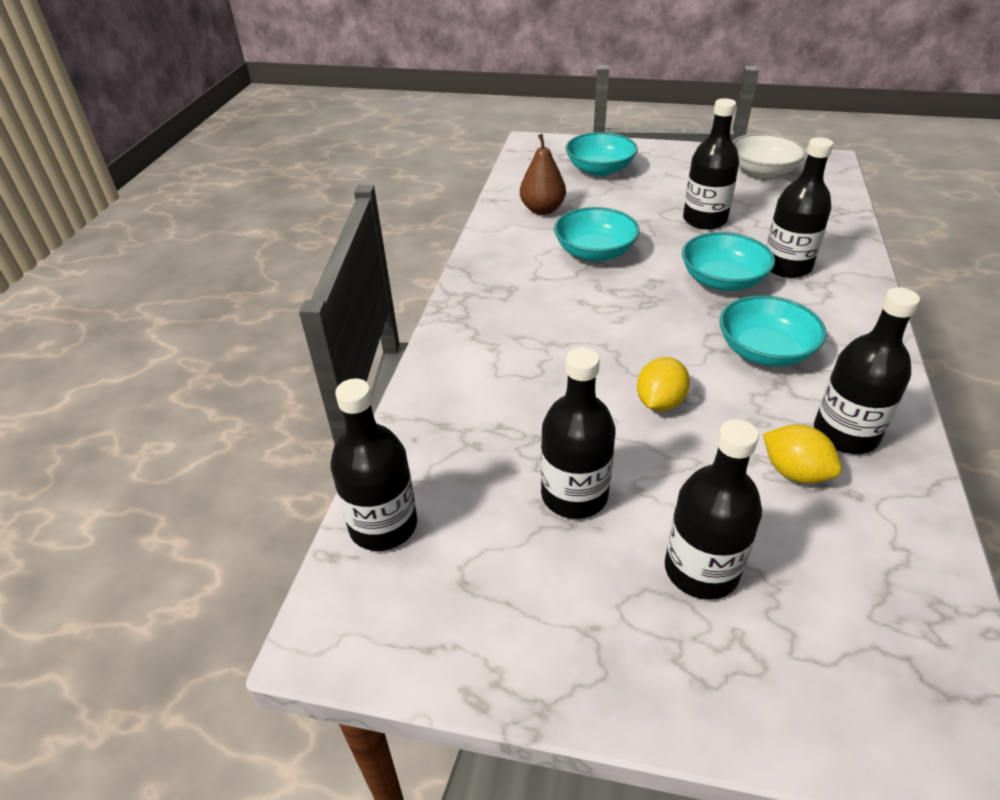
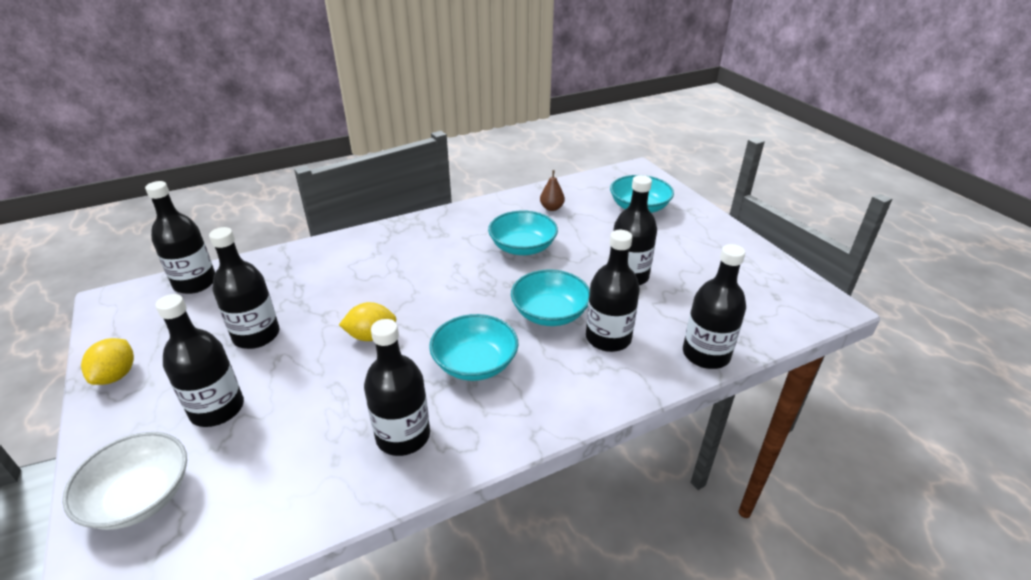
camera: 50 degrees right, 5 degrees down
(542, 209) = (551, 208): brown pear -> brown pear, size x0.66
(762, 171) = (752, 277): white bowl -> white bowl (140, 497)
(794, 472) = (339, 422): yellow lemon -> yellow lemon (116, 375)
(845, 233) = (706, 354): none -> black bottle

